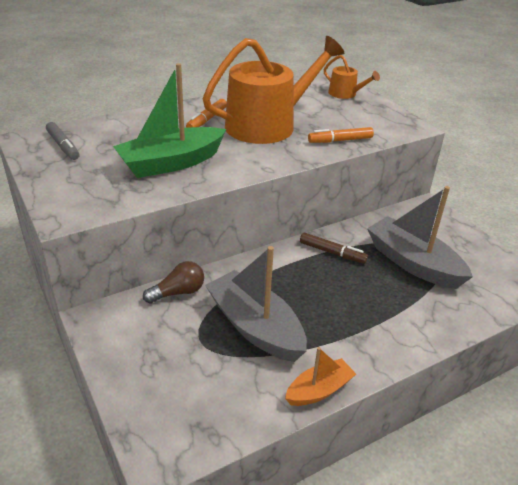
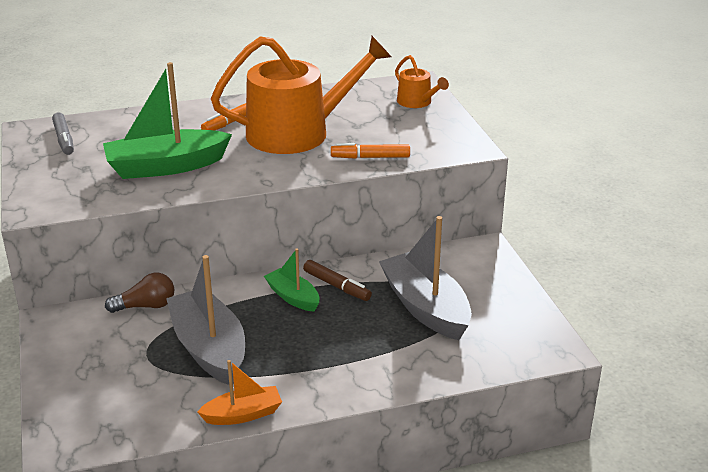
camera: 15 degrees right, 5 degrees down
(302, 267) = (293, 297): none -> green boat

